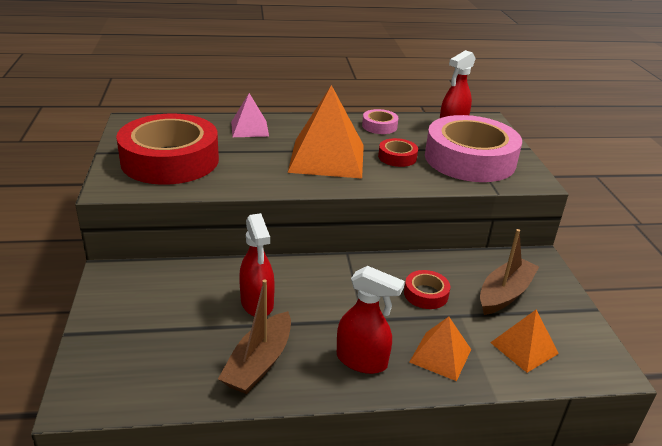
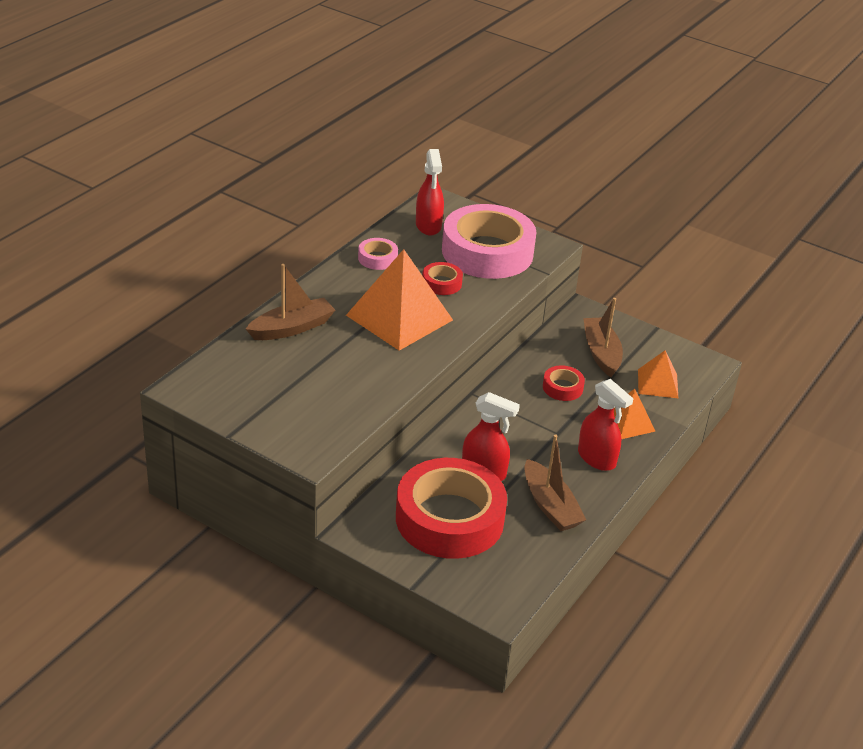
camera: 50 degrees left, 5 degrees up
(170, 160) = (299, 400): red tape -> red tape (449, 518)
(250, 129) = (292, 328): pink pyramid -> brown boat
(362, 361) = (597, 458): red spray bottle -> red spray bottle turned 75 degrees clockwise

